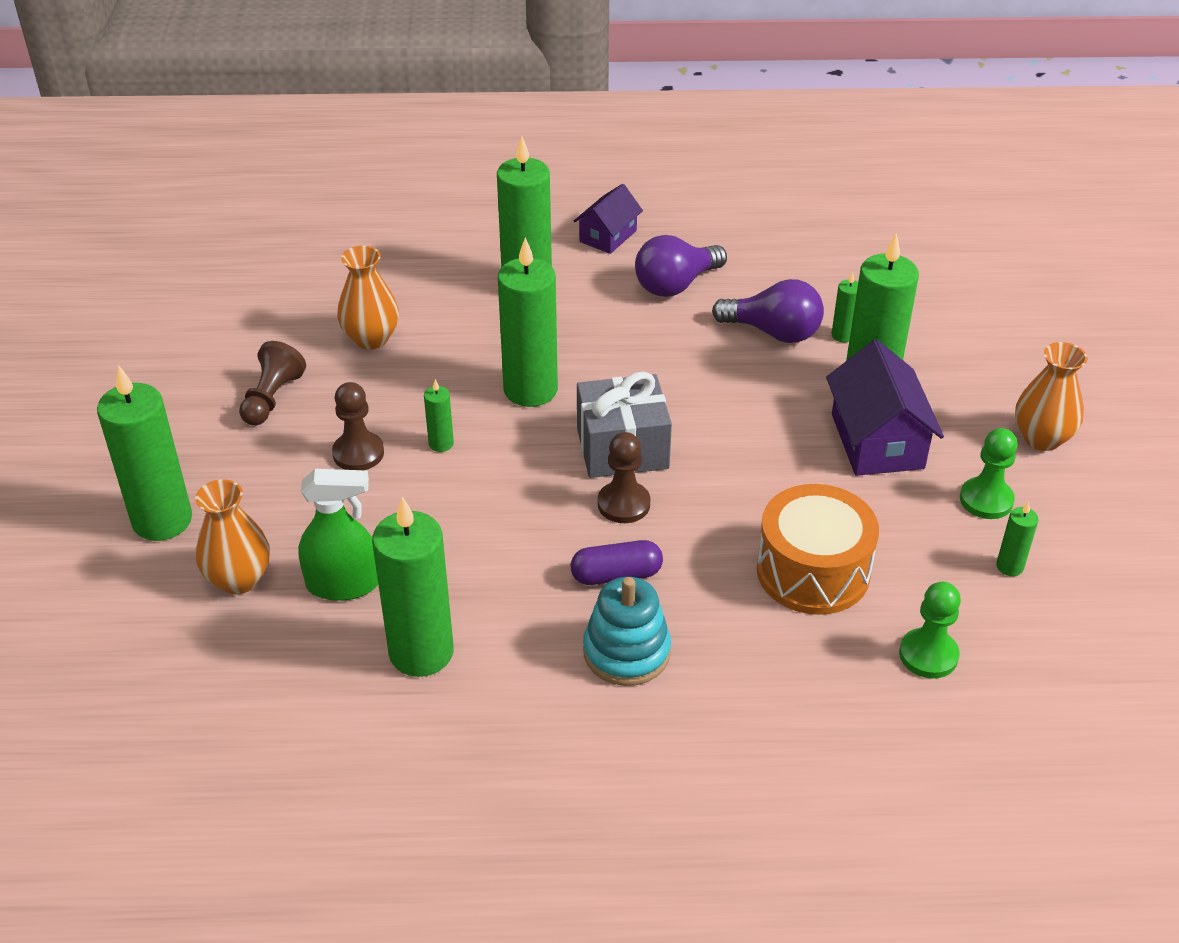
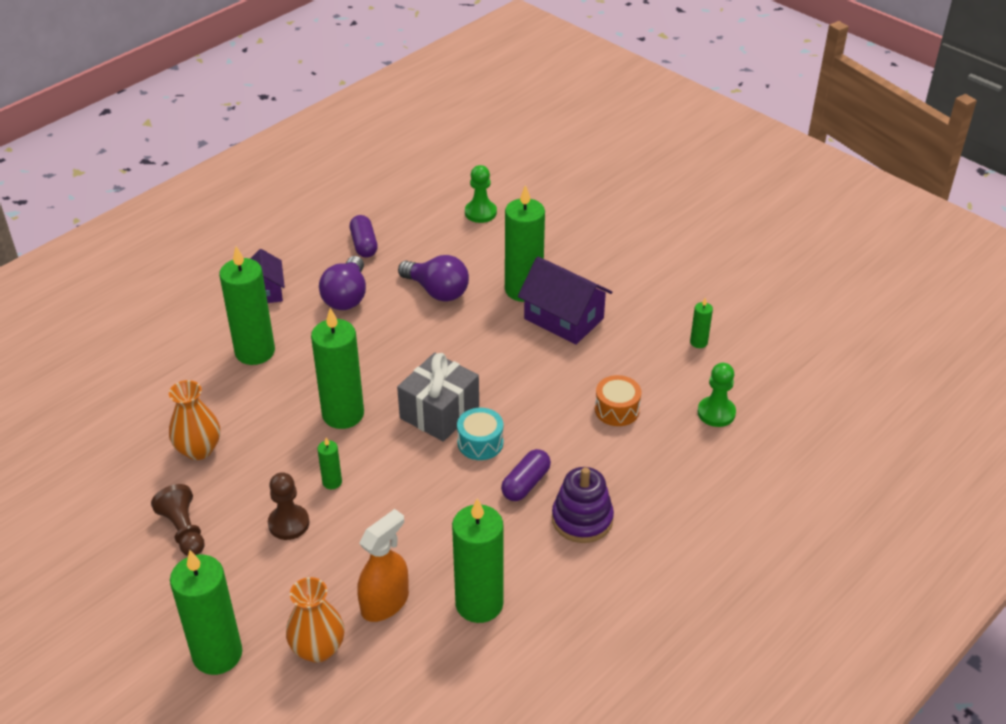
camera: 45 degrees left, 0 degrees up
(343, 584) = (385, 603): green spray bottle -> orange spray bottle
(623, 504) = (480, 443): brown pawn -> turquoise drum
(626, 652) = (582, 519): turquoise stacking toy -> purple stacking toy
(757, 246) = (364, 244): none -> purple capsule
(773, 332) = (437, 291): purple light bulb -> purple light bulb turned 60 degrees clockwise
(813, 571) = (617, 410): orange drum -> orange drum, size x0.58
(843, 335) = (475, 270): green candle -> none
(986, 500) = (649, 315): green pawn -> green pawn (480, 213)
(1041, 438) = (636, 265): orange vase -> none

